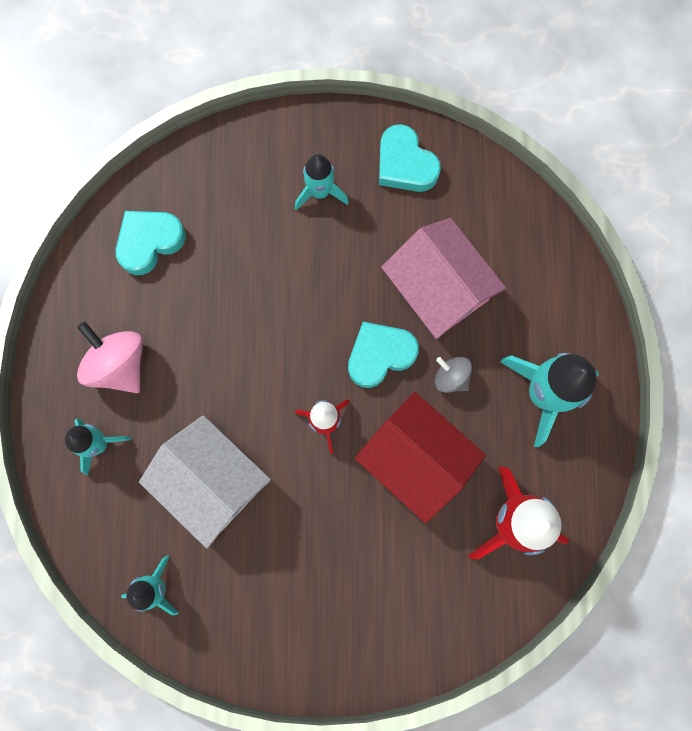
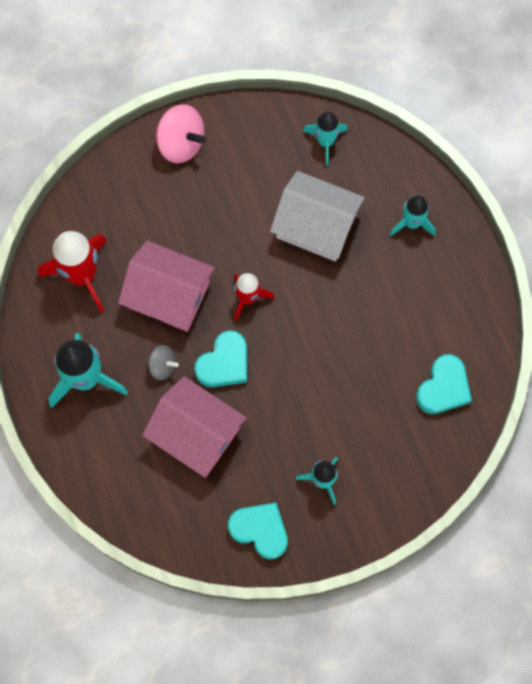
camera: 160 degrees right, 5 degrees down
(119, 364) = (423, 285): pink spinning top -> pink spinning top (181, 143)
(416, 459) = (168, 295): red house -> pink house

